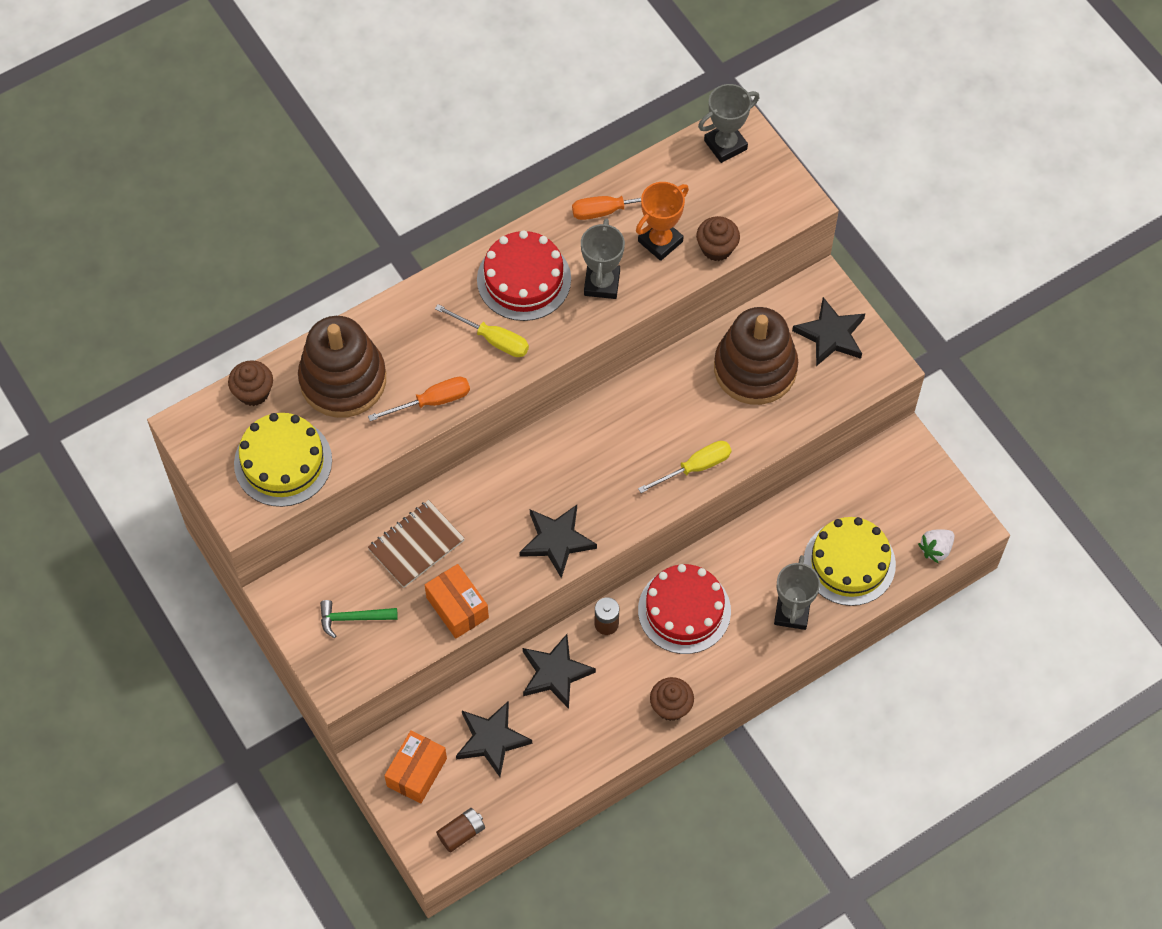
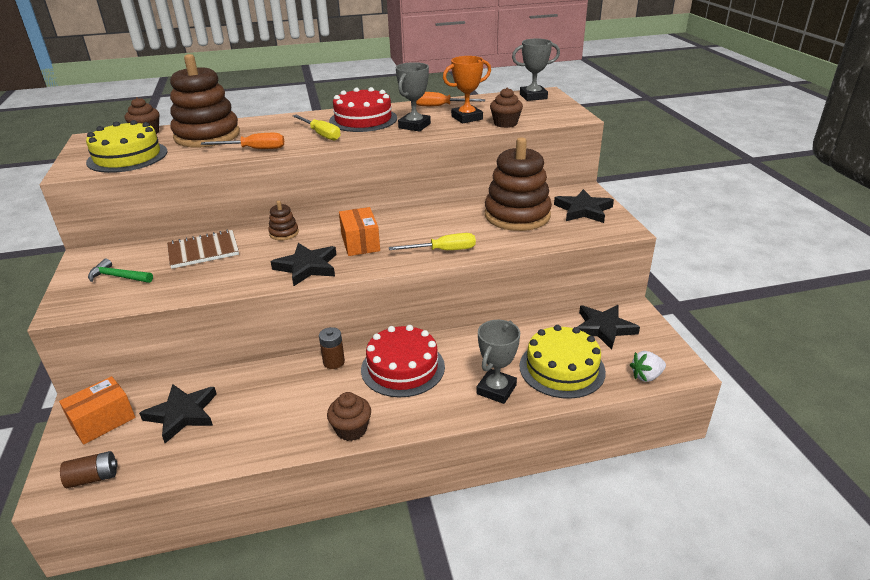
camera: 20 degrees right, 30 degrees down
(457, 608) = (199, 286): orange box -> orange box (360, 243)
(490, 483) = (284, 233): none -> brown stacking toy
(555, 673) = (270, 383): black star -> black star (603, 328)

